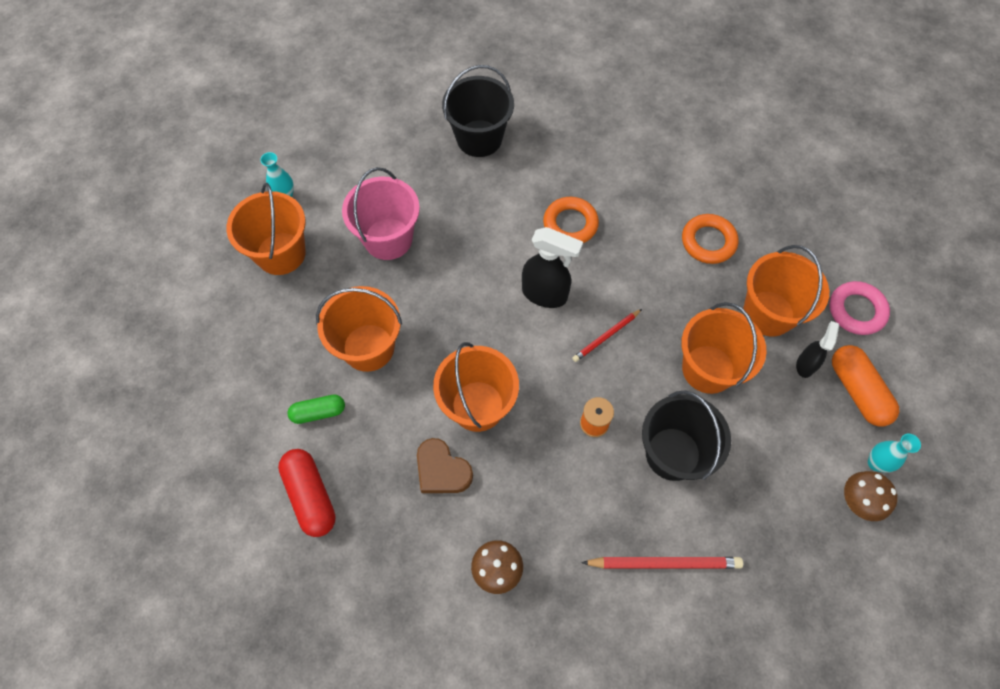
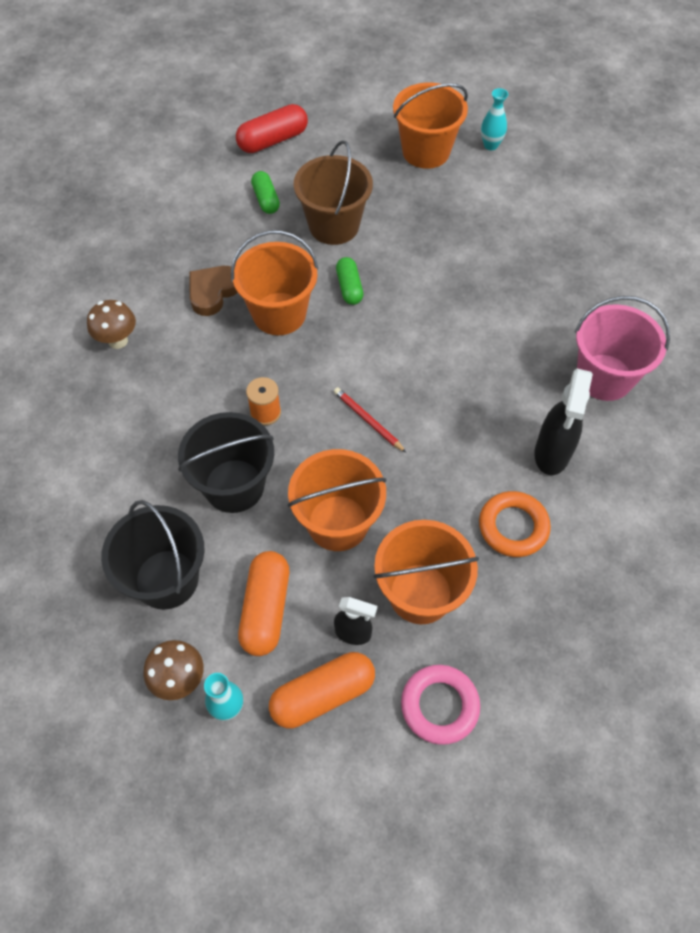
camera: 85 degrees right, 5 degrees down
(310, 496) = (188, 205): red capsule -> red capsule (273, 140)
(368, 347) = (334, 226): orange bucket -> brown bucket
(388, 239) = (457, 226): pink bucket -> pink bucket (604, 377)
(452, 339) = (349, 287): none -> green capsule
(479, 138) = (606, 289): black bucket -> black bucket (166, 579)
(545, 294) = (412, 362): black spray bottle -> black spray bottle (552, 454)
(570, 224) = (508, 381): orange ring -> none
(664, 563) = (118, 477): red pencil -> none
(790, 430) = (266, 609): none -> orange capsule

